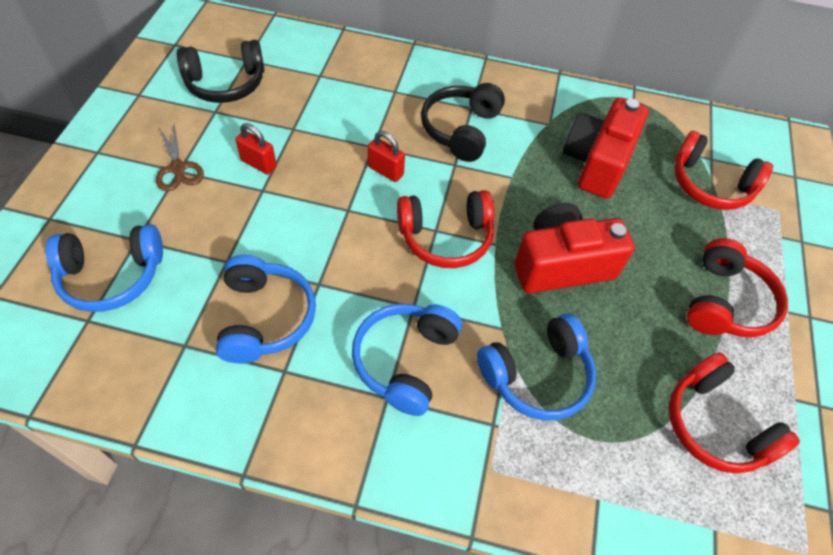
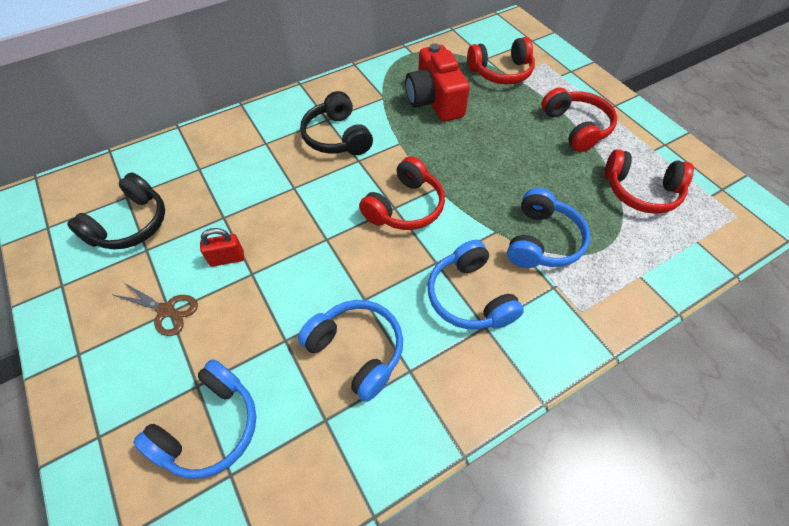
camera: 40 degrees left, 0 degrees up
(385, 171) = (321, 196): red padlock -> none
(561, 264) = (483, 171): red camera -> none

